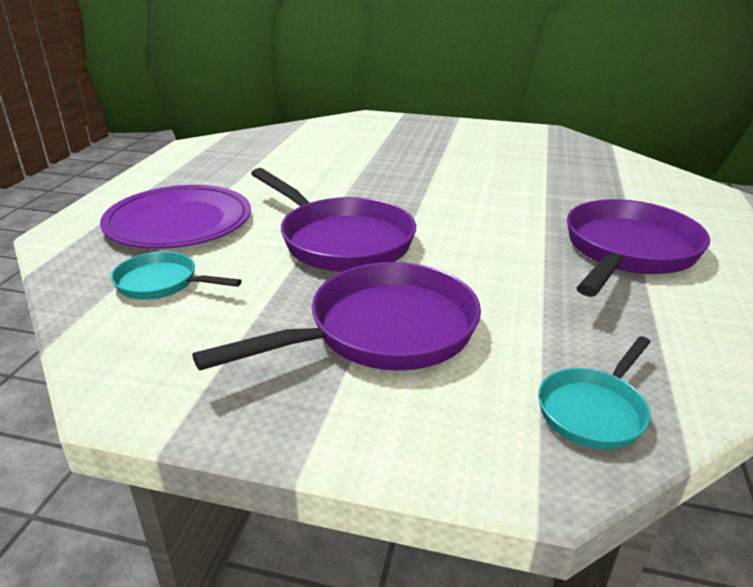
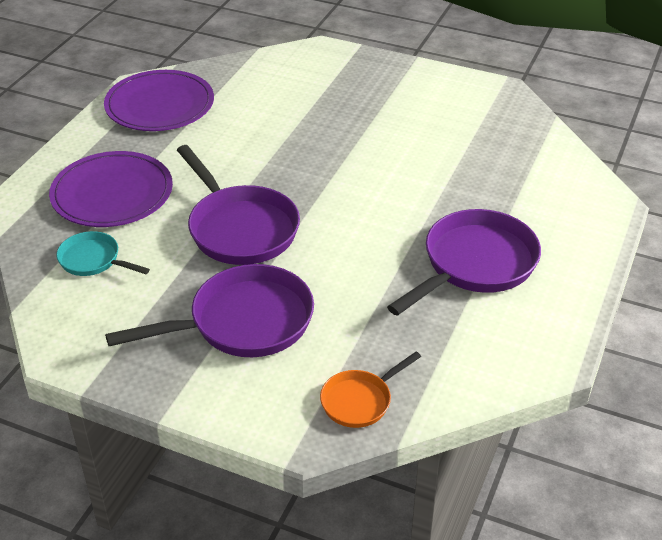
camera: 10 degrees right, 10 degrees up
(221, 156) = (160, 105): none -> purple plate
(593, 410) = (360, 401): turquoise pan -> orange pan

